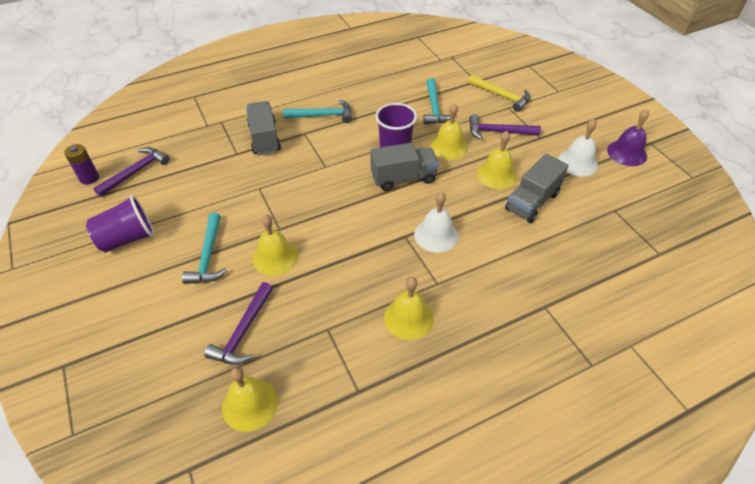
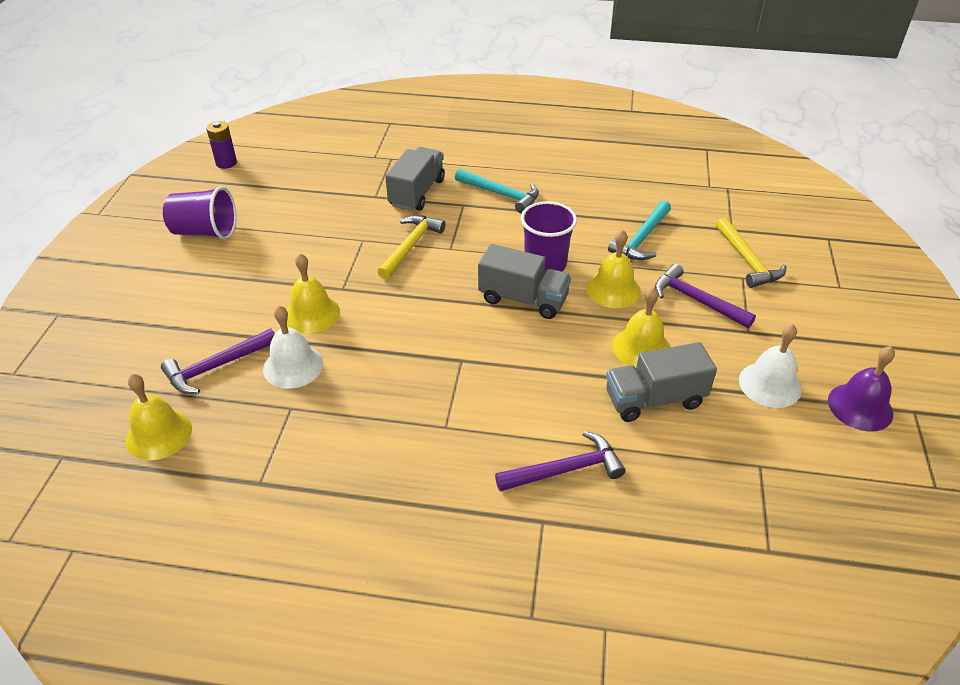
camera: 35 degrees right, 5 degrees down
(136, 172) = (269, 174): purple hammer -> purple hammer (565, 470)
(208, 256) = (254, 282): turquoise hammer -> none
(297, 177) = (411, 246): none -> yellow hammer
(408, 318) = (379, 444): yellow bell -> none
(436, 235) = (497, 377): white bell -> white bell (293, 366)

